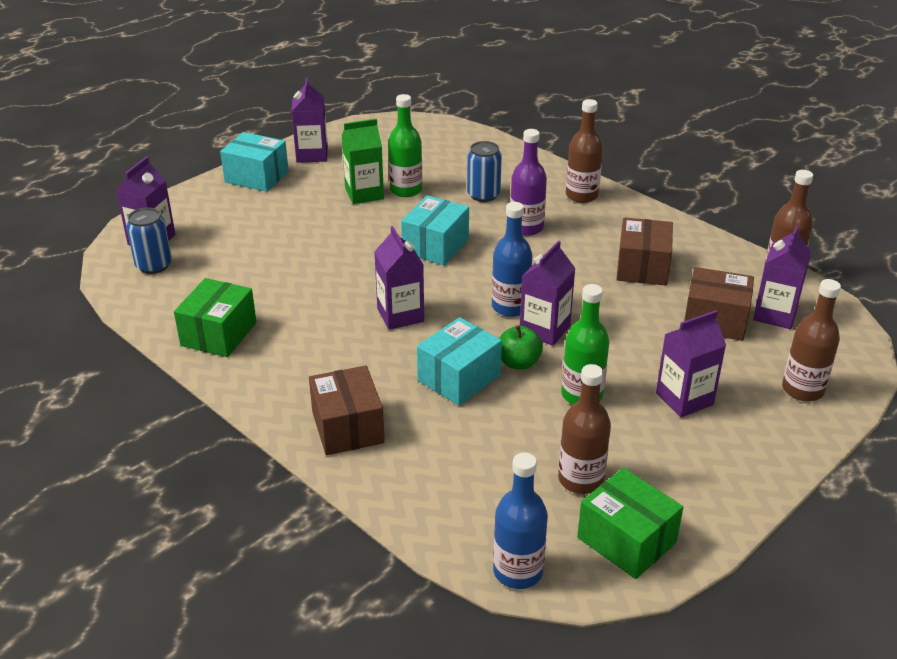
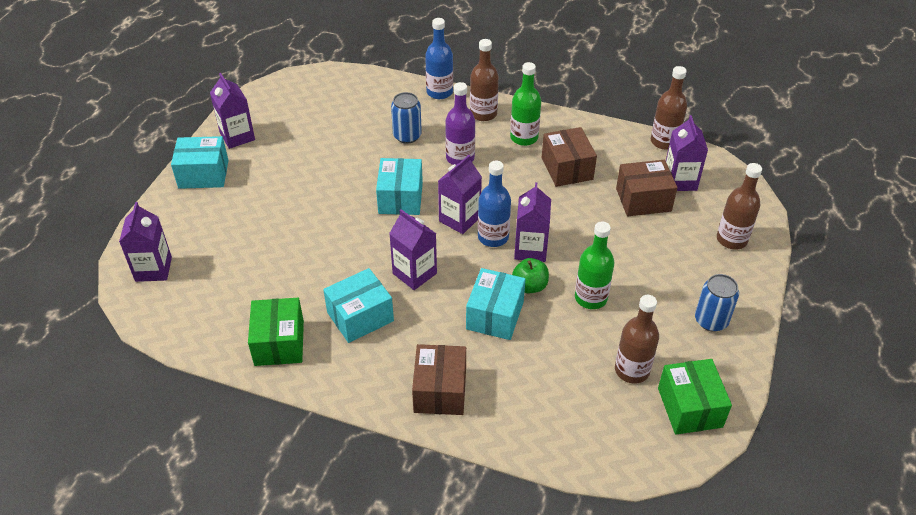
camera: 25 degrees left, 10 degrees up
(154, 265) = (174, 294): blue can -> blue can (711, 320)
(315, 336) = (360, 317): none -> turquoise box
(347, 427) = (440, 390): brown box -> brown box turned 45 degrees clockwise
(364, 194) = (309, 164): green carton -> none
(406, 190) = (341, 150): green bottle -> green bottle (524, 138)
(518, 571) = (635, 462): blue bottle -> blue bottle (439, 92)
(626, 540) = (689, 407): green box -> green box turned 60 degrees clockwise
(684, 399) = (661, 276): purple carton -> purple carton (459, 219)

